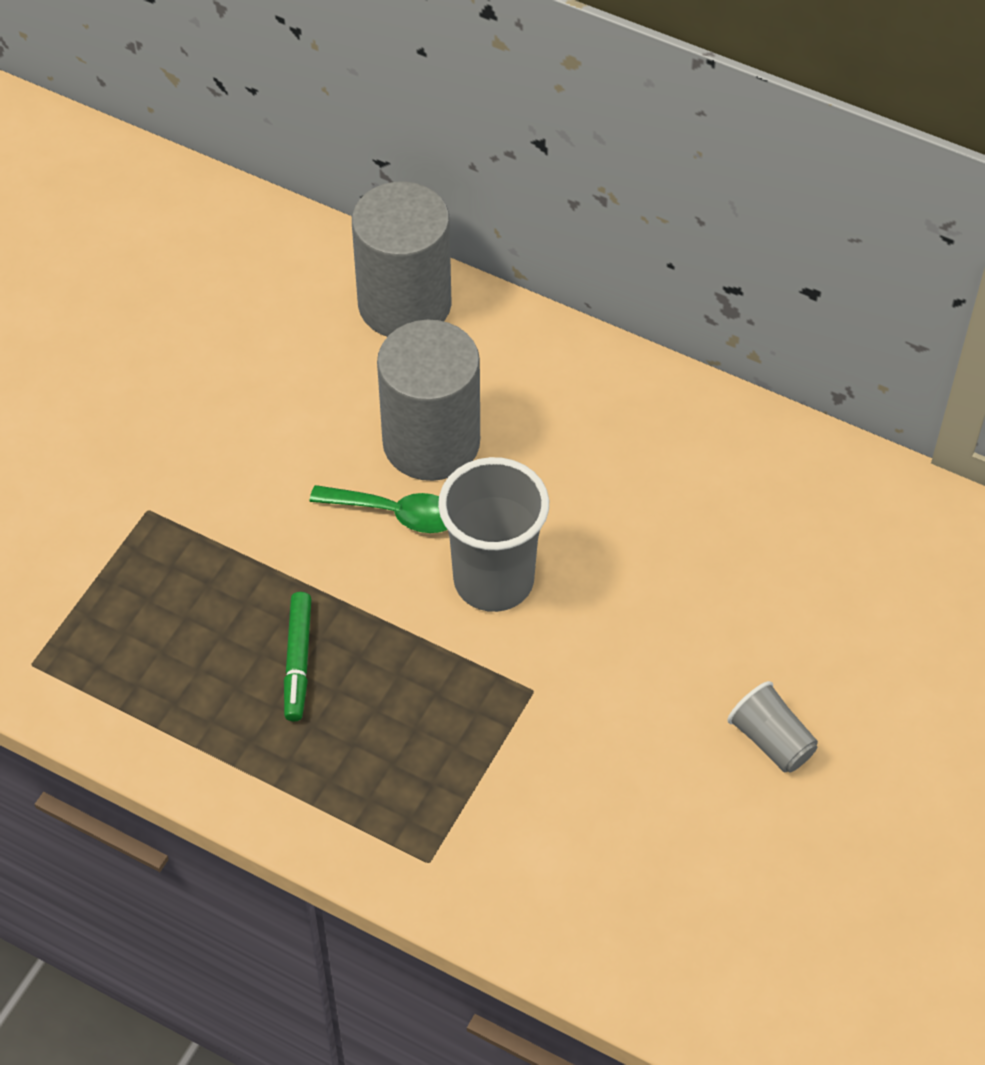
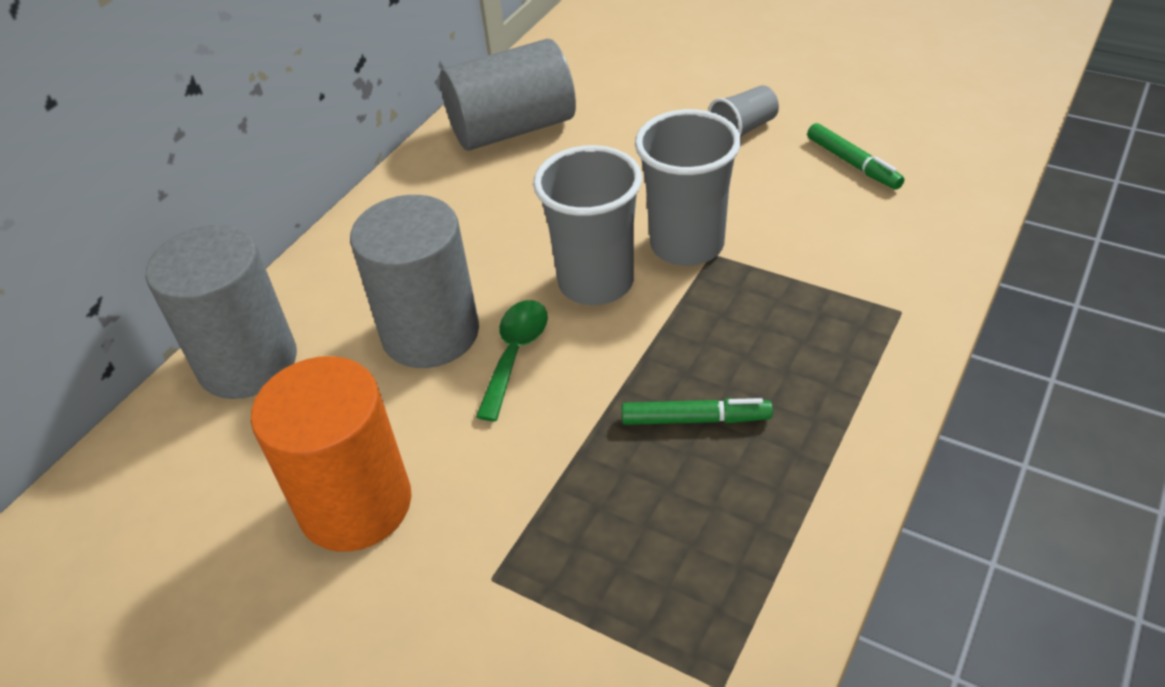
camera: 85 degrees left, 10 degrees down
(232, 409) = (355, 504): none -> orange cylinder
(549, 667) = (687, 245): none -> grey cup
(694, 855) = (853, 163): none -> green marker
(778, 492) = (512, 128): none -> grey cylinder

